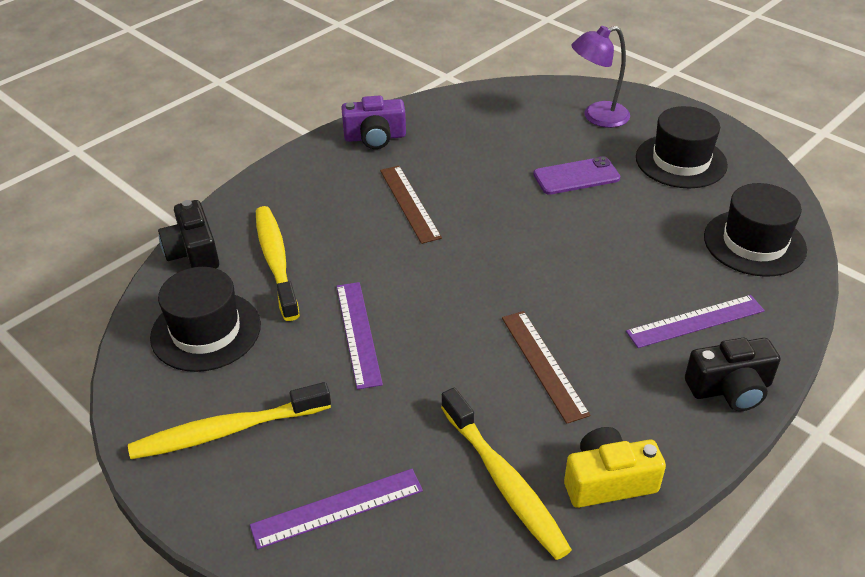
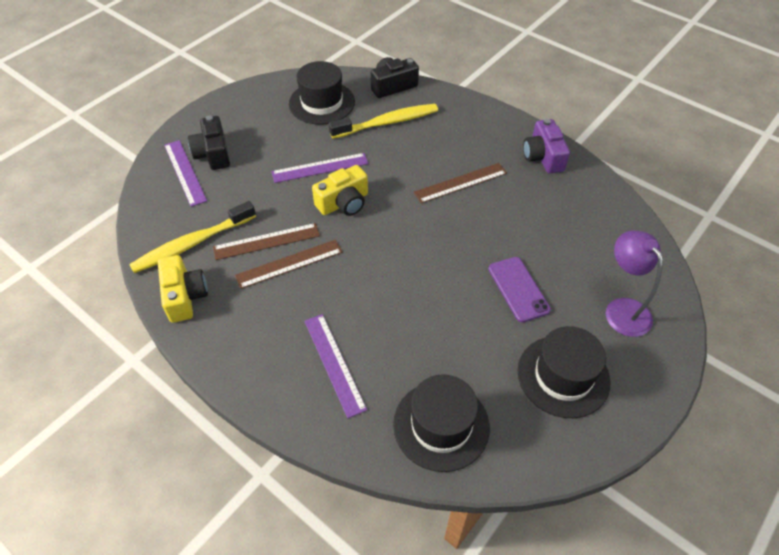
camera: 85 degrees right, 10 degrees up
(227, 430) = (244, 123): yellow toothbrush -> none
(433, 309) = (344, 203): none -> yellow camera
(502, 390) = (266, 241): none -> brown ruler
(730, 388) = (260, 379): black camera -> black camera (213, 153)

